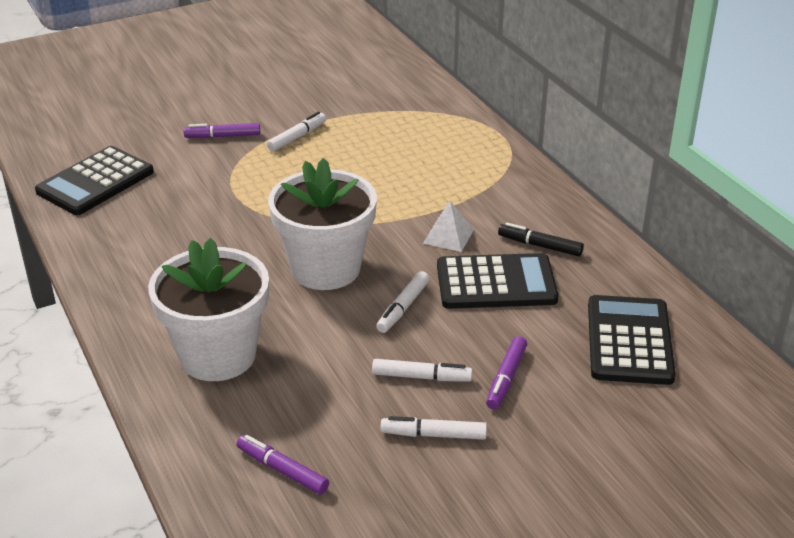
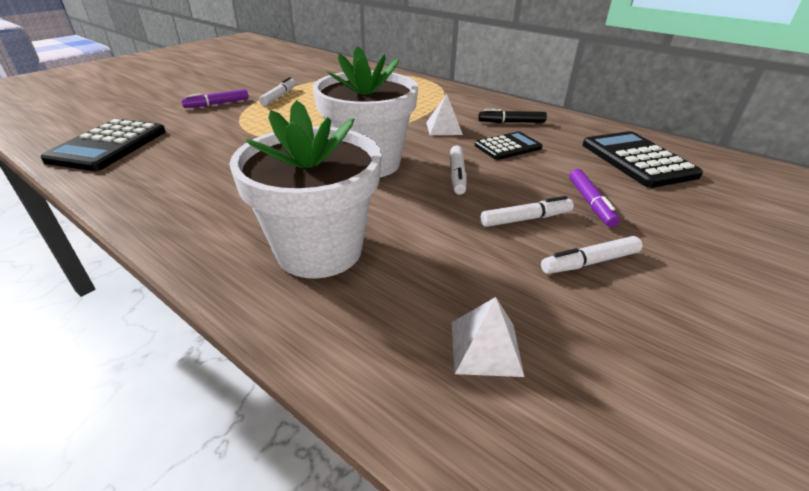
camera: 25 degrees left, 0 degrees up
(282, 470) = (485, 348): purple marker -> white pyramid
(496, 283) = (508, 147): black calculator -> black calculator, size x0.62

